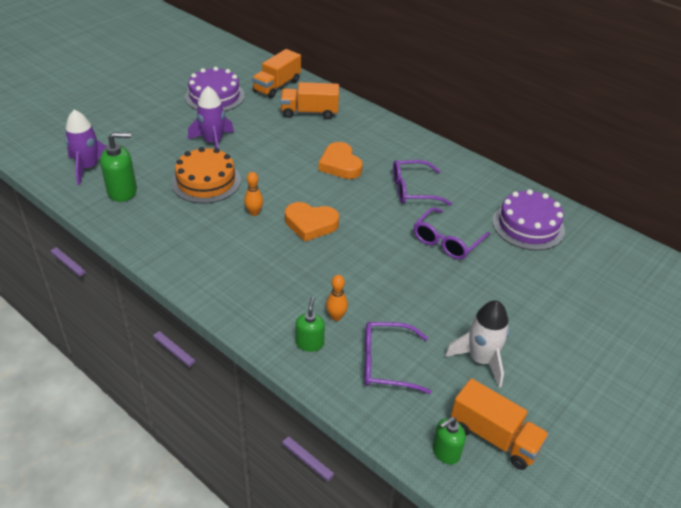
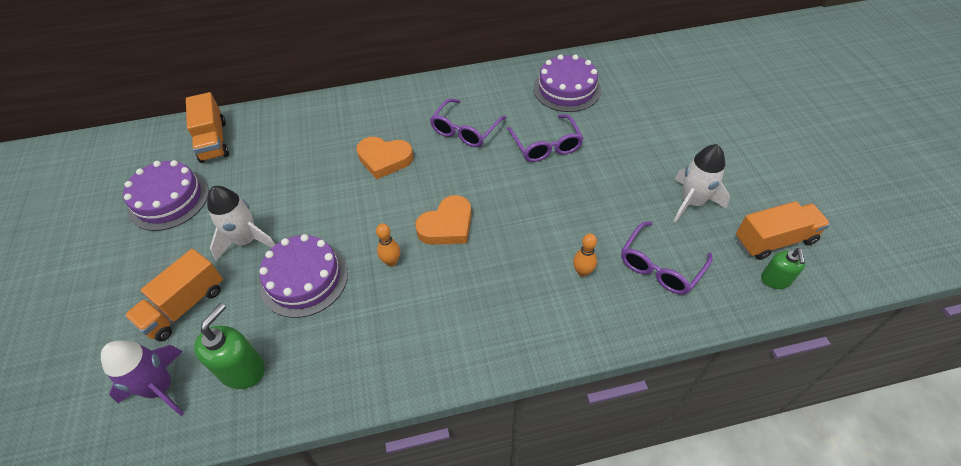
camera: 50 degrees left, 10 degrees up
(206, 181) = (304, 279): orange cake -> purple cake
(213, 142) = (246, 240): purple rocket -> white rocket
(309, 112) = (284, 139): orange truck -> orange truck (184, 306)
(309, 343) = (602, 310): green soap dispenser -> none

